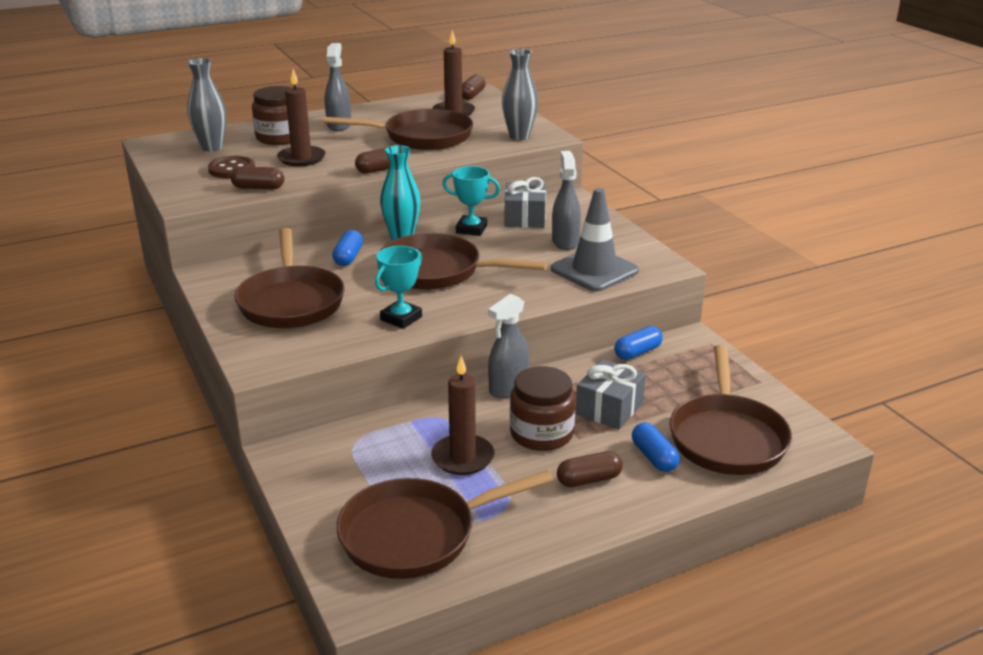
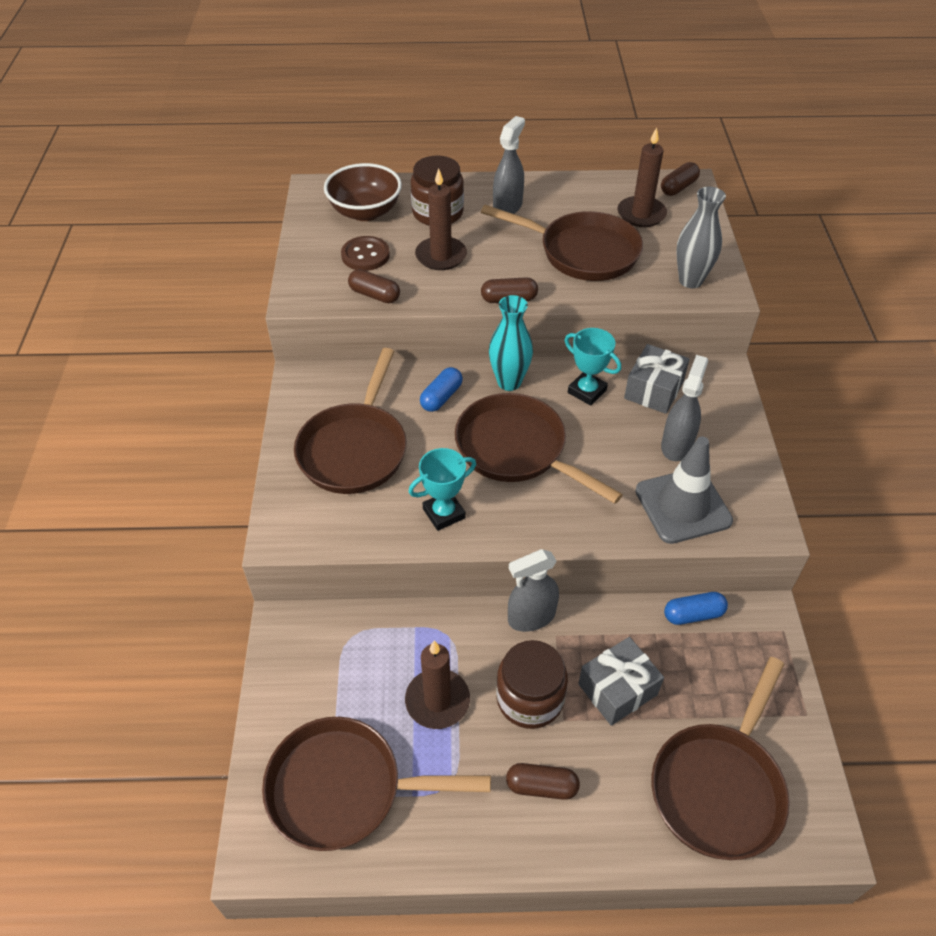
camera: 25 degrees right, 20 degrees up
(212, 147) = (365, 212): grey vase -> brown bowl
(654, 457) = (625, 783): blue capsule -> none

